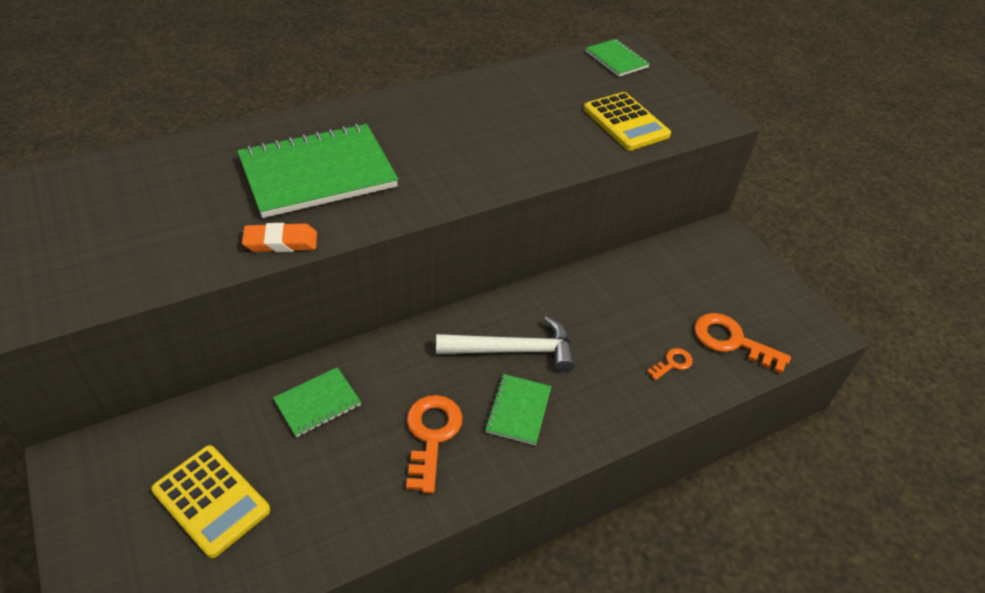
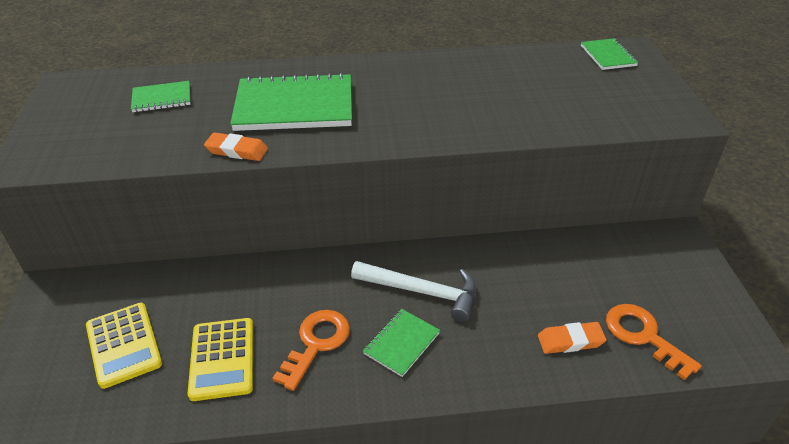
camera: 25 degrees right, 5 degrees down
(317, 403) = (239, 293): green notebook -> green notebook (162, 98)
(626, 122) = (588, 108): yellow calculator -> yellow calculator (222, 359)
(672, 363) = (570, 341): orange key -> orange eraser

